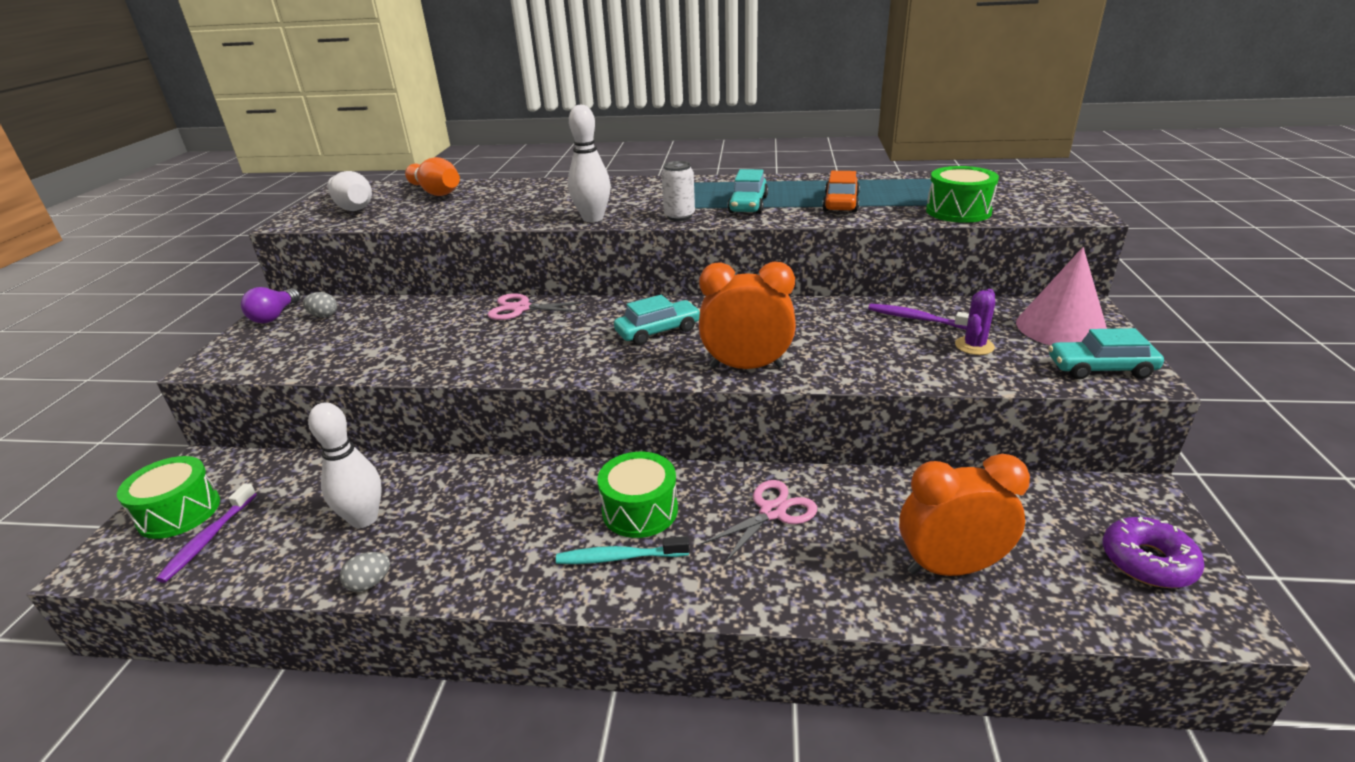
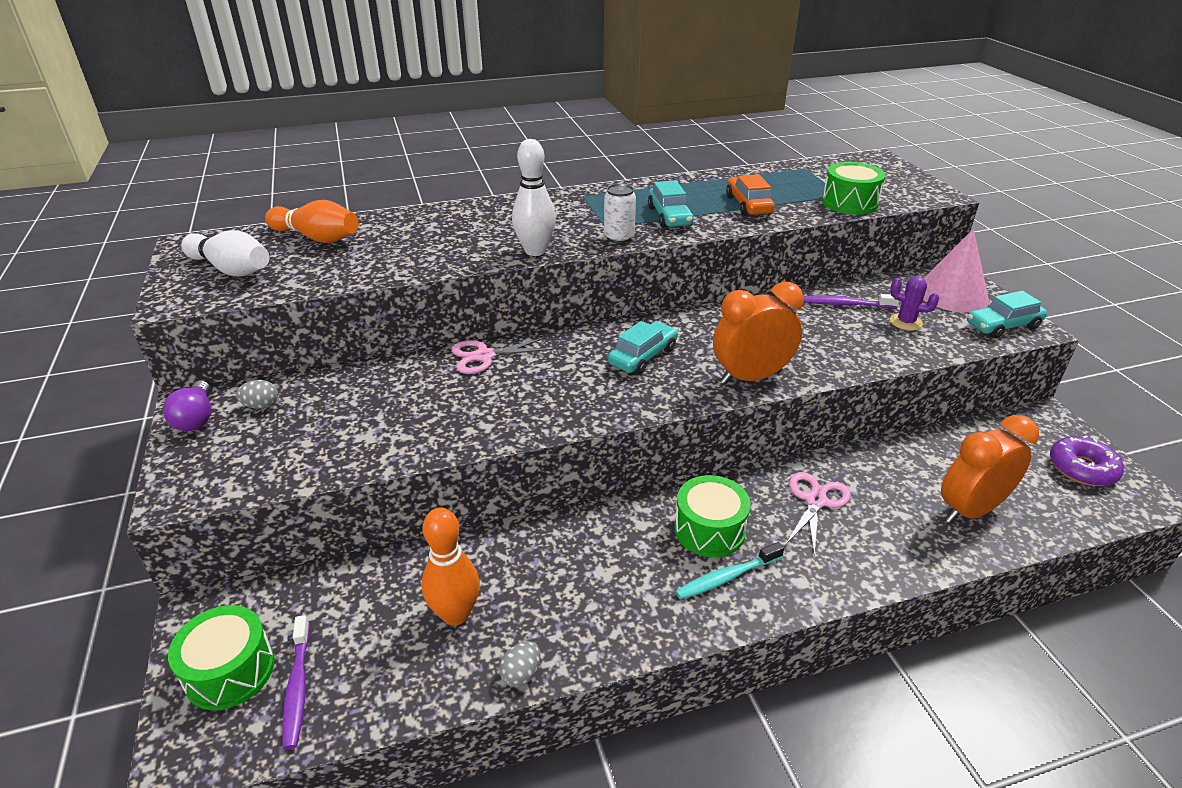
camera: 25 degrees left, 5 degrees up
(364, 519) = (455, 614): white bowling pin -> orange bowling pin
(974, 346) = (906, 322): purple cactus -> purple cactus turned 75 degrees counterclockwise

